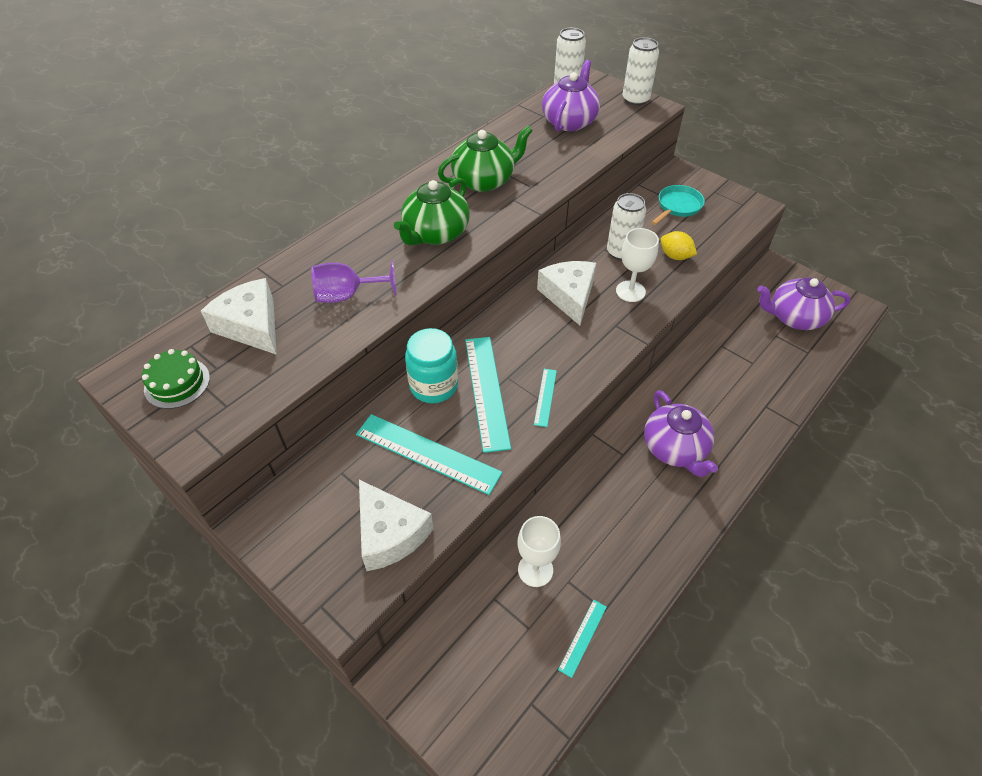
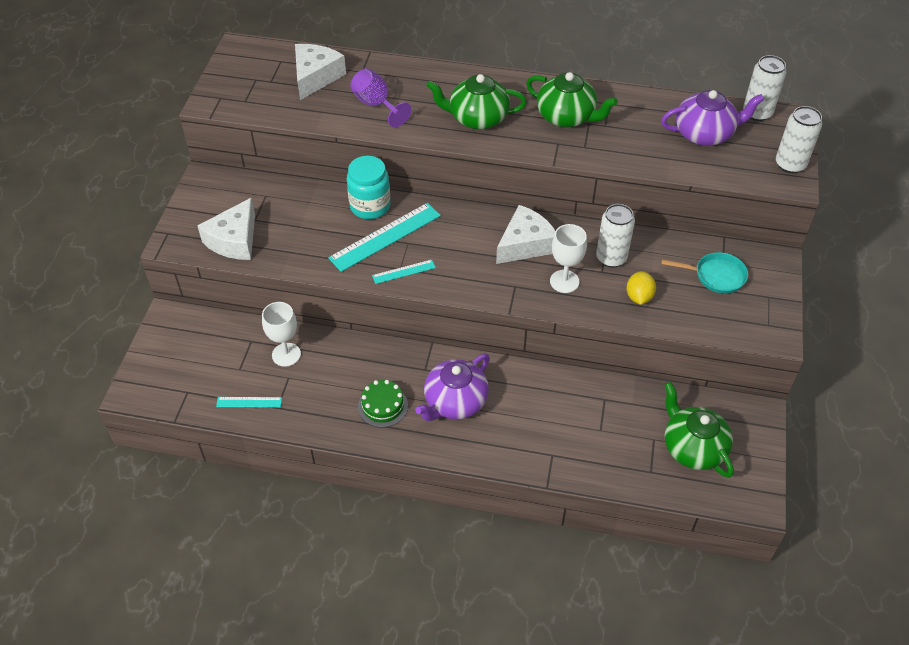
camera: 60 degrees right, 0 degrees up
(177, 383) = (248, 72): green cake -> green cake (383, 406)
(427, 453) = (308, 230): turquoise ruler -> none
(794, 317) = (693, 448): purple teapot -> green teapot

